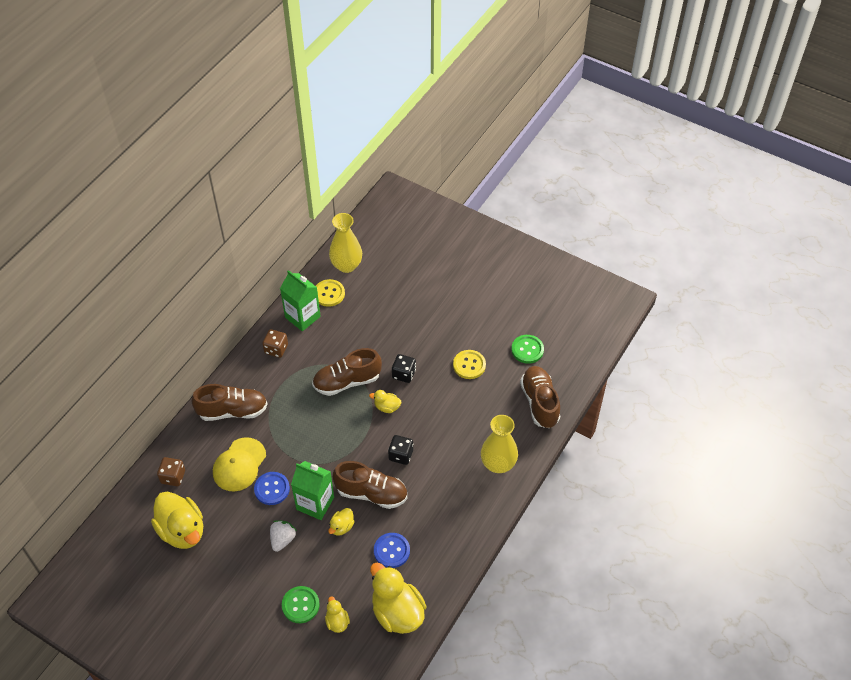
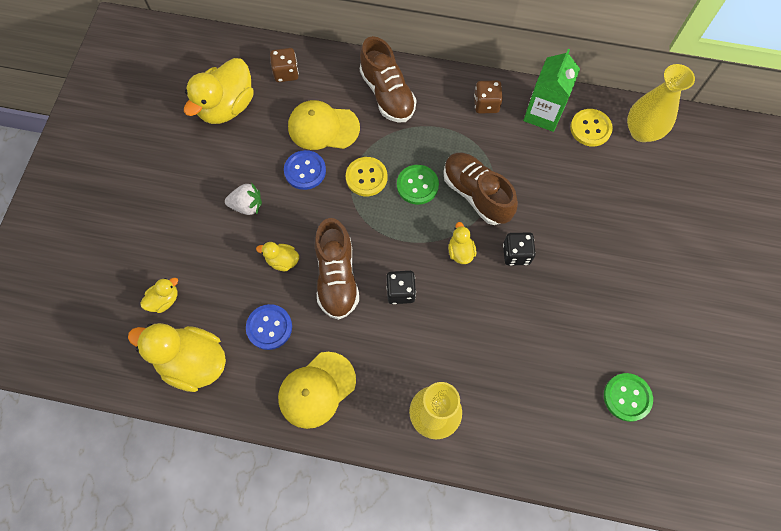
camera: 70 degrees right, 15 degrees up
(300, 605) = (174, 254): green button -> green button (417, 185)
(315, 503) = (302, 221): green carton -> none
(397, 612) = (193, 362): yellow duck -> yellow duck turned 105 degrees counterclockwise
(452, 532) = (317, 389): none -> yellow cap
(469, 365) = (566, 328): yellow button -> yellow button (366, 177)
(539, 403) = (550, 441): brown shoe -> none

